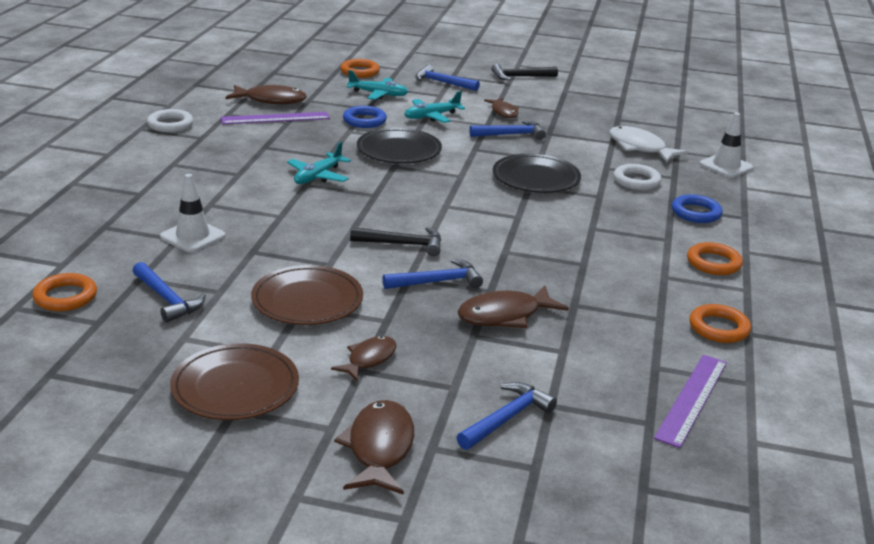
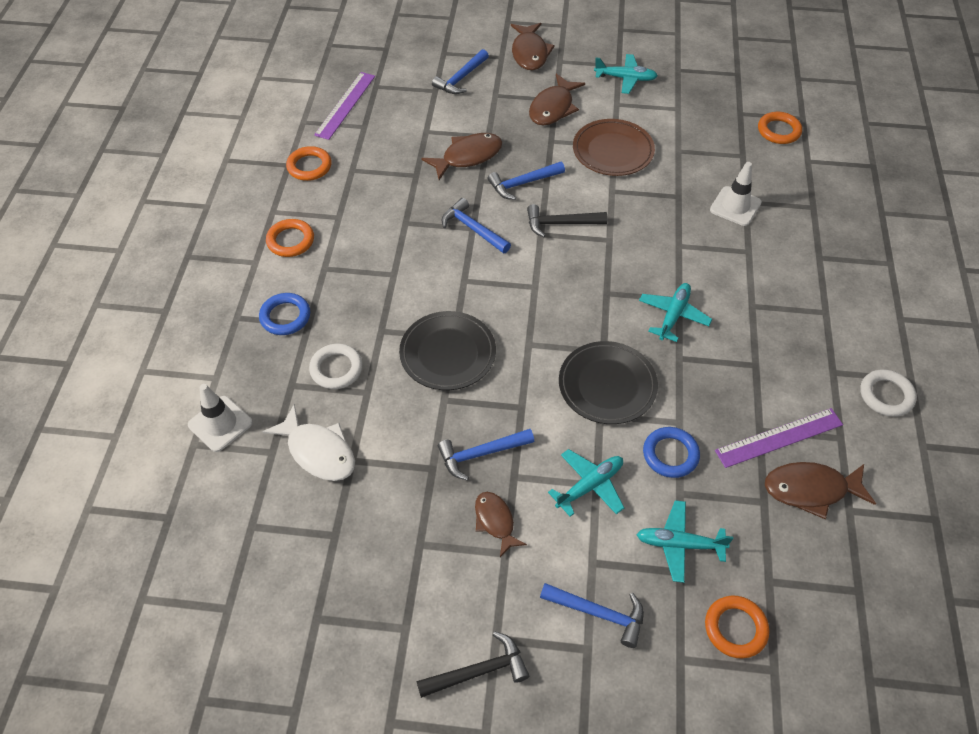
camera: 175 degrees right, 25 degrees up
(167, 299) = (709, 138): blue hammer -> blue hammer (472, 229)
(235, 387) = (625, 78): brown plate -> turquoise plane
(369, 359) = (553, 108): brown fish -> brown fish, size x1.55

